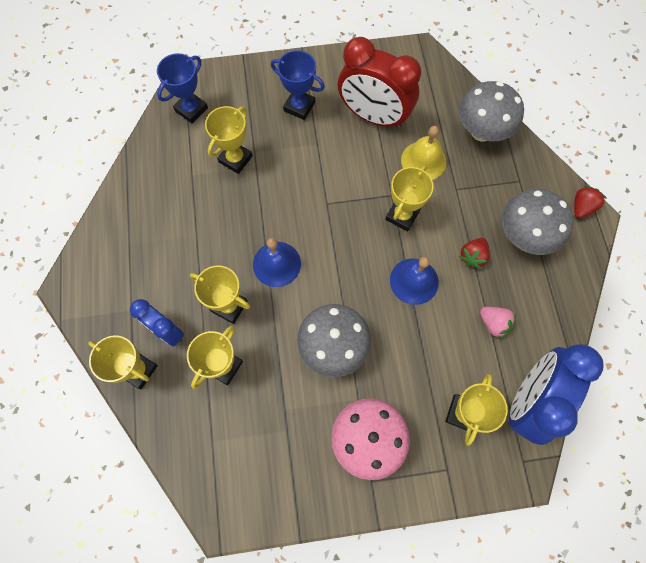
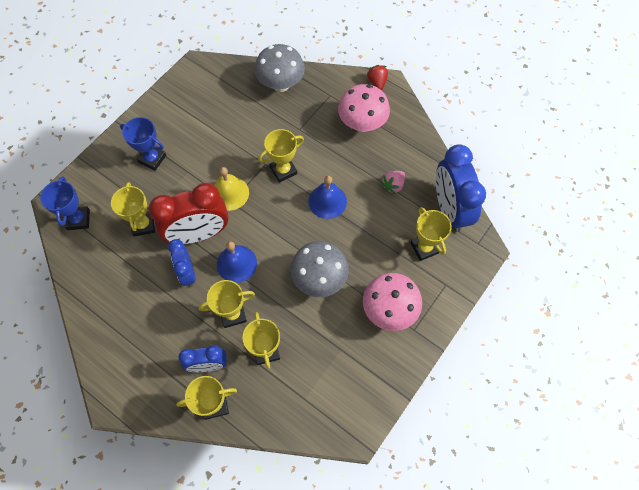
camera: 45 degrees left, 5 degrees down
(229, 233) = (187, 272): none -> blue clock
(299, 106) = (152, 159): blue trophy -> blue trophy turned 45 degrees clockwise
(373, 116) = (207, 127): red clock -> red clock (199, 234)
(402, 215) = (283, 170): yellow trophy -> yellow trophy turned 75 degrees clockwise
(423, 160) = (264, 128): yellow bell -> yellow bell (230, 193)
(472, 256) = (346, 159): red strawberry -> none
(494, 323) = (393, 185): pink strawberry -> pink strawberry turned 135 degrees clockwise
(524, 236) = (362, 124): grey mushroom -> pink mushroom

